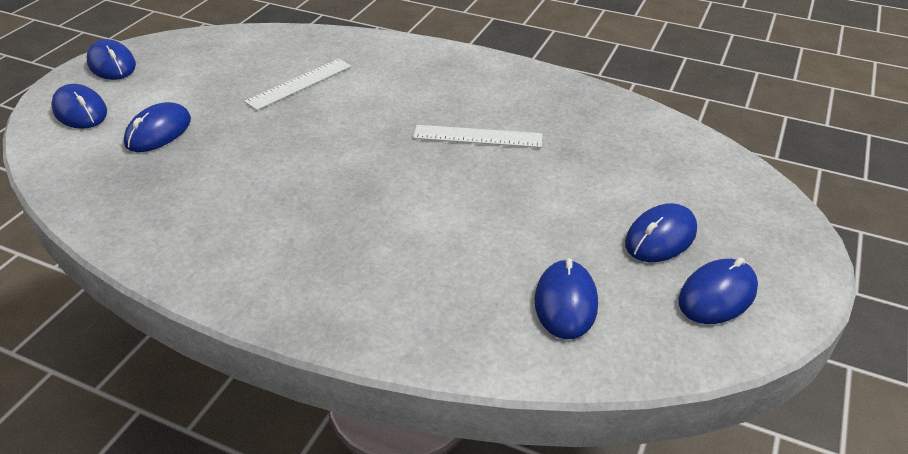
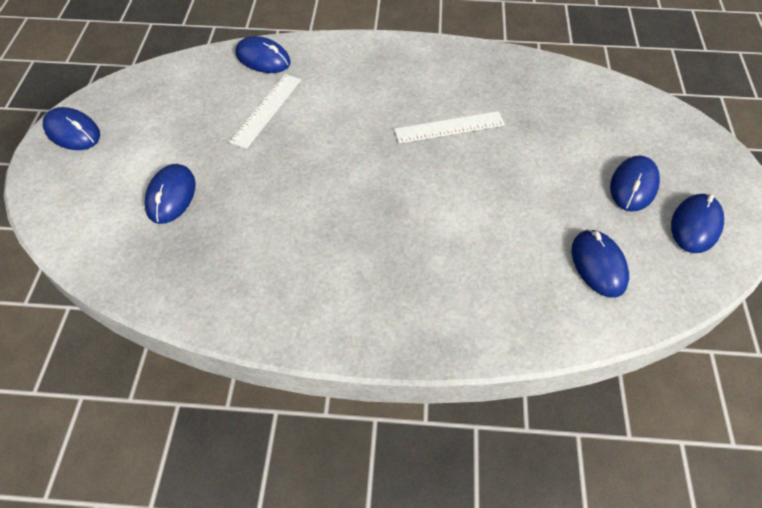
camera: 20 degrees left, 15 degrees up
(80, 111) = (79, 193): blue mouse -> blue mouse (263, 58)

